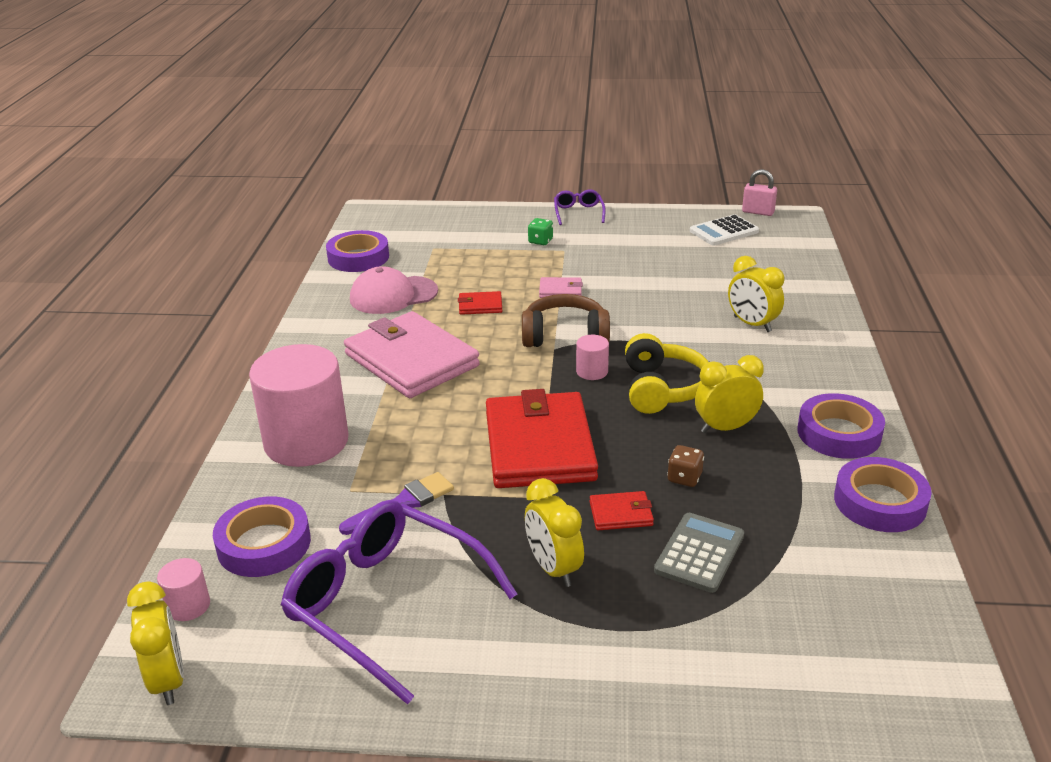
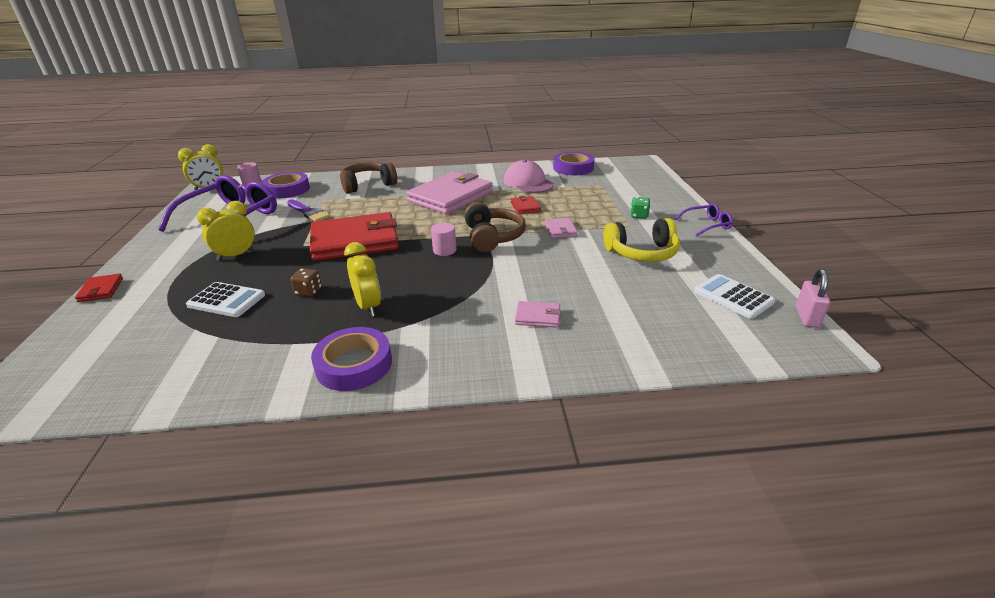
camera: 80 degrees right, 0 degrees up
(306, 442) = (368, 185): pink cylinder -> brown headphones
(621, 514) = (277, 271): red wallet -> red wallet (101, 290)
(662, 388) = (423, 278): yellow headphones -> yellow headphones (642, 253)
(699, 553) = (226, 300): grey calculator -> white calculator
(752, 324) = (538, 316): yellow clock -> pink wallet
(880, 502) = (250, 384): purple tape -> none

